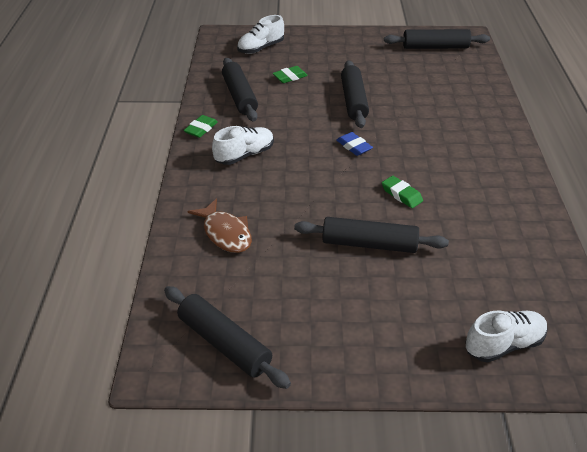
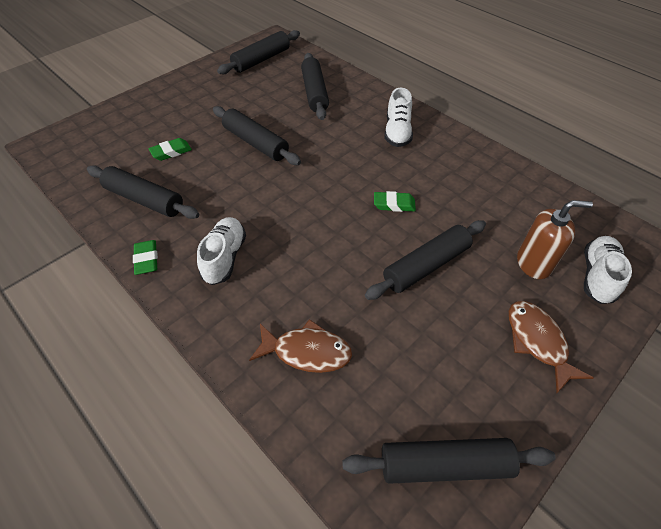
camera: 45 degrees left, 10 degrees up
(261, 48) = (105, 138): white shoe -> white shoe (397, 132)
(290, 77) = (171, 152): green eraser -> green eraser turned 45 degrees clockwise
(354, 147) = (308, 185): blue eraser -> none
(384, 340) = (537, 342): none -> brown fish
(447, 90) = (314, 93): none -> black rolling pin
(459, 299) = (534, 263): none -> brown soap dispenser

